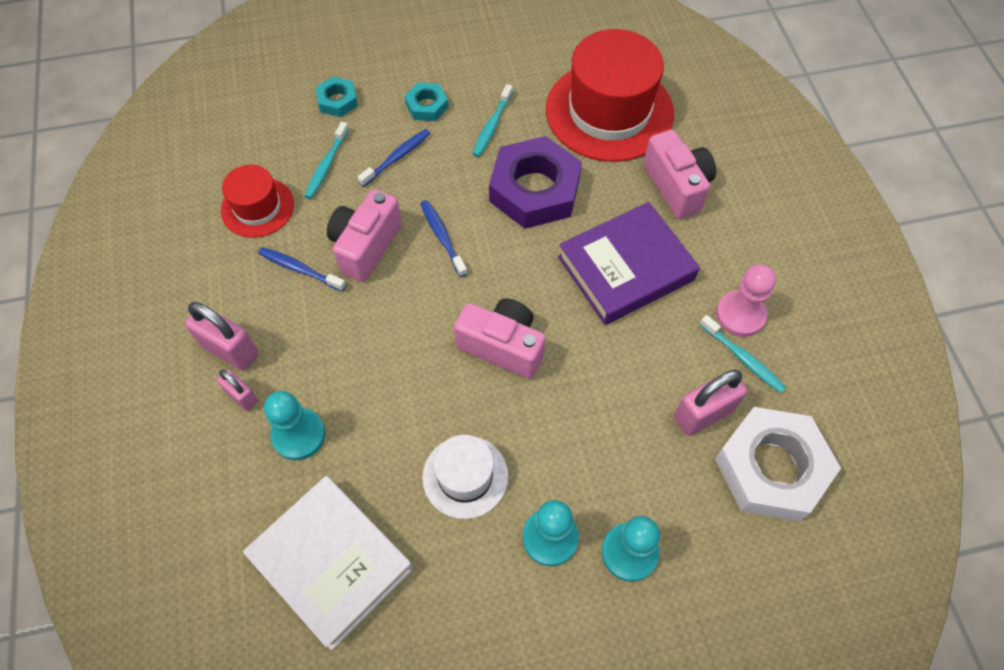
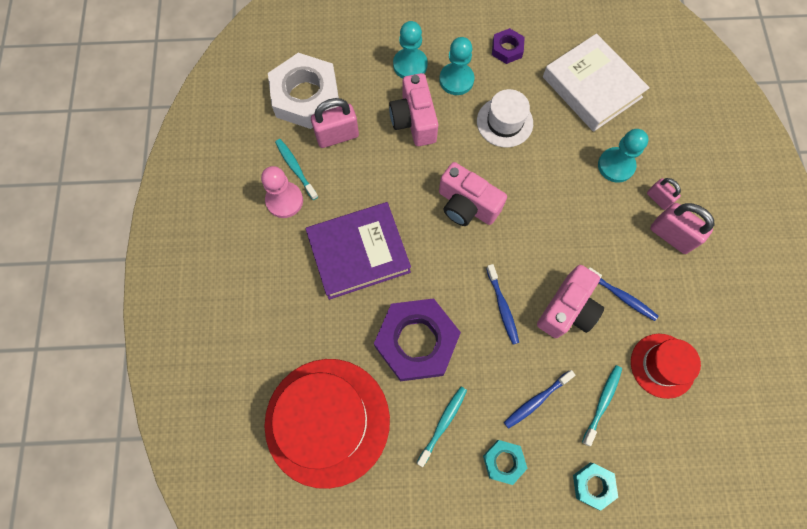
camera: 170 degrees left, 10 degrees up
(475, 614) = (507, 49): none -> purple nut
(677, 186) = (292, 324): pink camera -> pink camera (414, 121)

